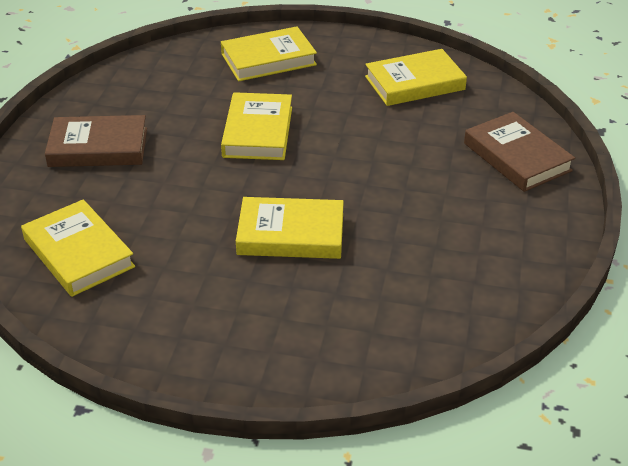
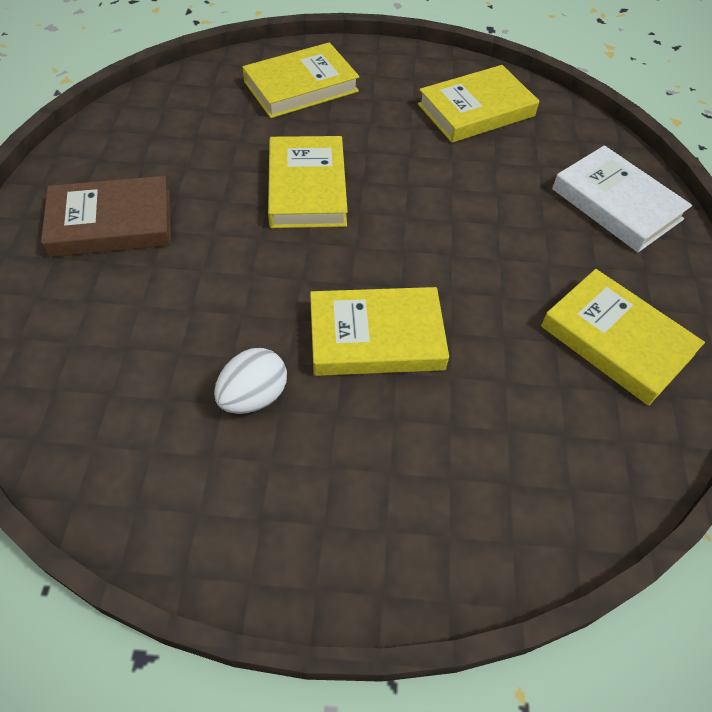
camera: 10 degrees left, 15 degrees up
(78, 253) = (106, 391): yellow book -> yellow book (616, 341)
(188, 264) = (253, 396): none -> white egg
(517, 157) = (616, 204): brown book -> white book

